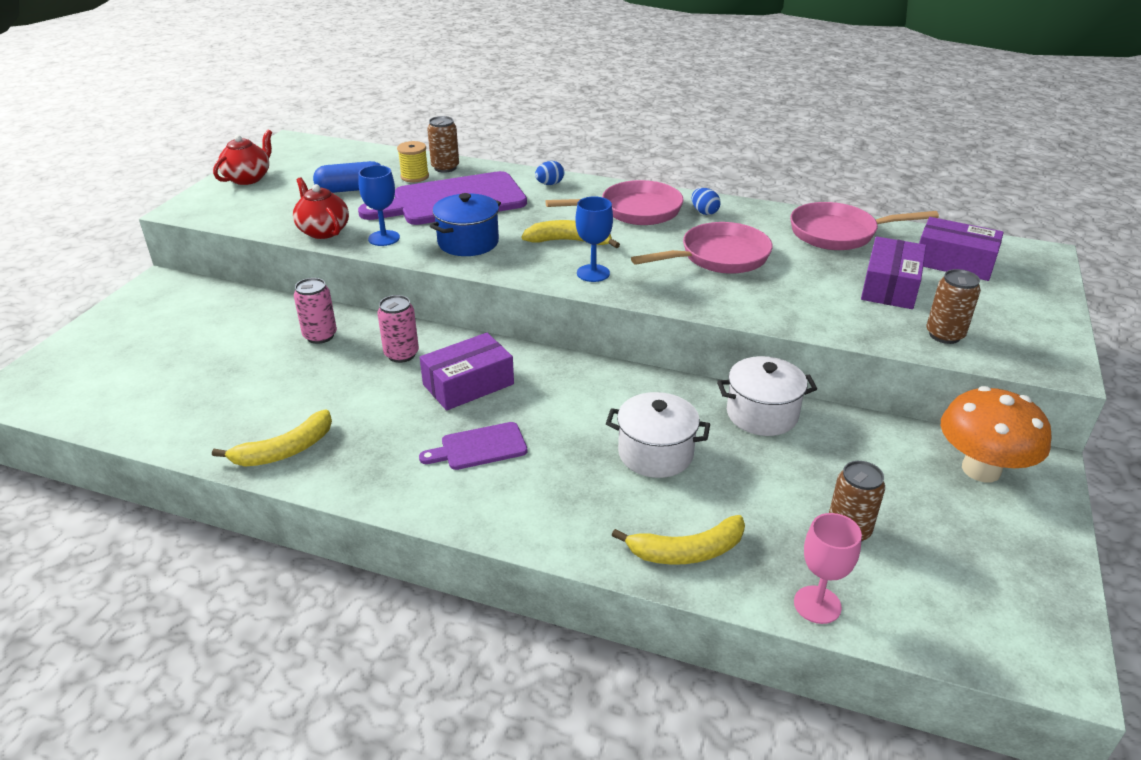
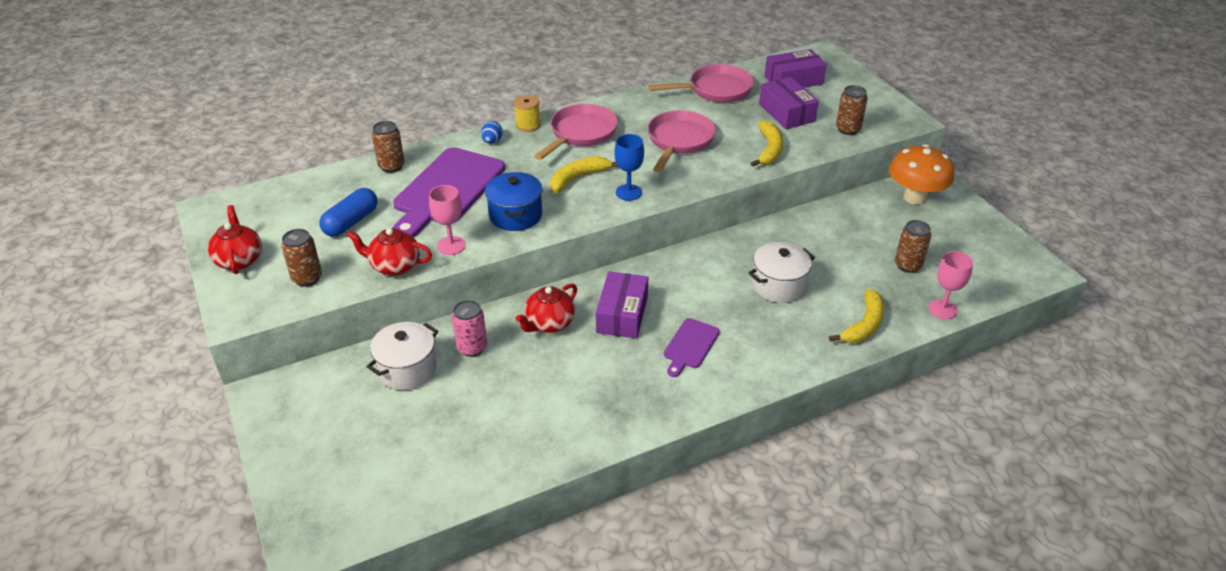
camera: 45 degrees left, 5 degrees up
(260, 209) = (307, 278): none -> brown can
(285, 450) = (585, 429): yellow banana -> yellow banana (769, 149)
(384, 238) = (451, 245): blue goblet -> pink goblet
(401, 354) = (549, 323): pink can -> red teapot
(414, 176) = (381, 185): yellow spool -> yellow spool (528, 125)
(704, 212) = (623, 113): blue egg -> none
(762, 414) = (793, 229): white pot -> white pot (407, 369)
(839, 233) = (715, 90): pink pan -> pink pan turned 150 degrees counterclockwise

